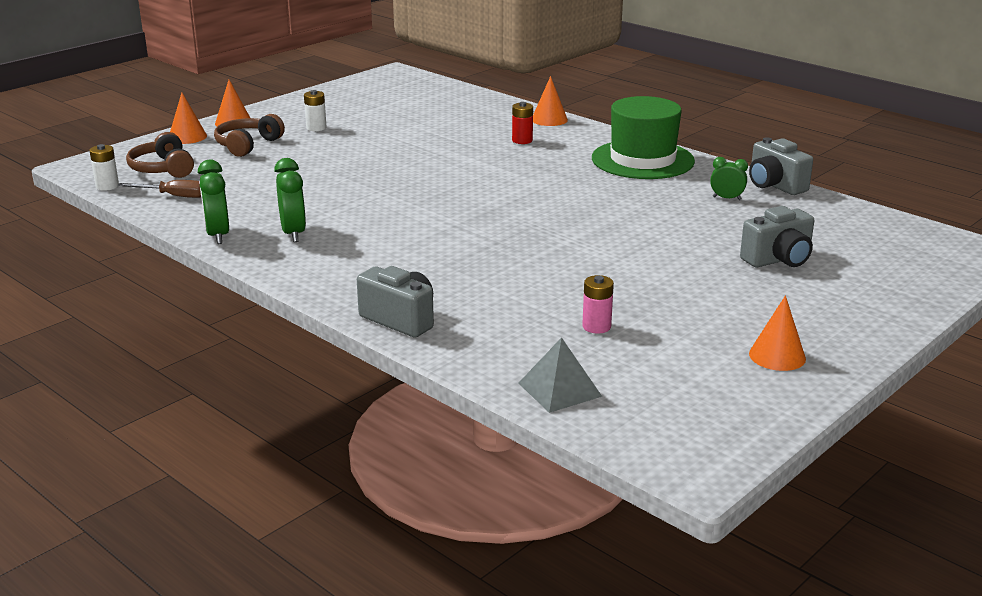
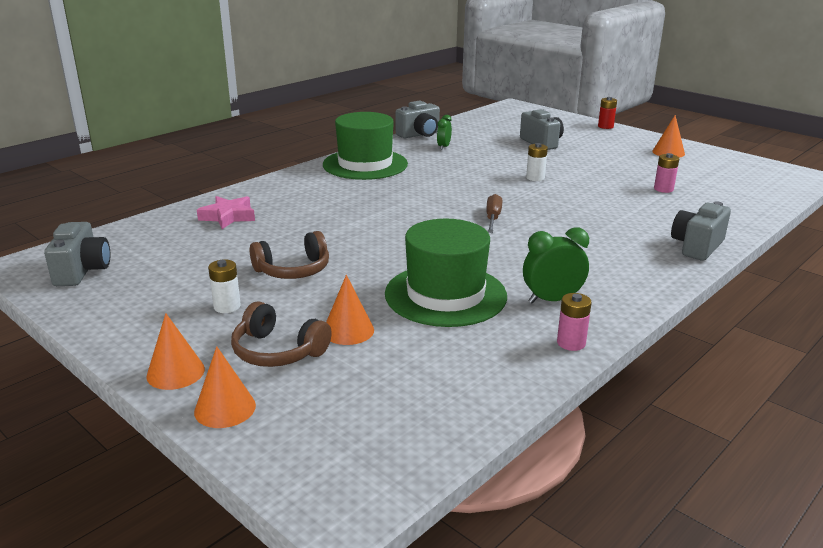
camera: 90 degrees left, 0 degrees up
(107, 186) = (428, 457): white battery -> white battery (535, 178)
(163, 169) = (360, 413): brown headphones -> brown headphones (293, 270)
(174, 196) = (461, 389): brown screwdriver -> brown screwdriver (493, 218)
(218, 235) = (571, 343): green clock -> pink battery
(315, 193) = (445, 295): none -> green hat
(382, 87) = (82, 271): none -> grey camera
(484, 116) = (228, 217): none -> pink star
(522, 140) = (307, 202): red battery -> red battery (605, 126)
(549, 119) = (252, 191): orange cone -> orange cone (348, 330)
(559, 389) = (752, 201): grey pyramid -> none

